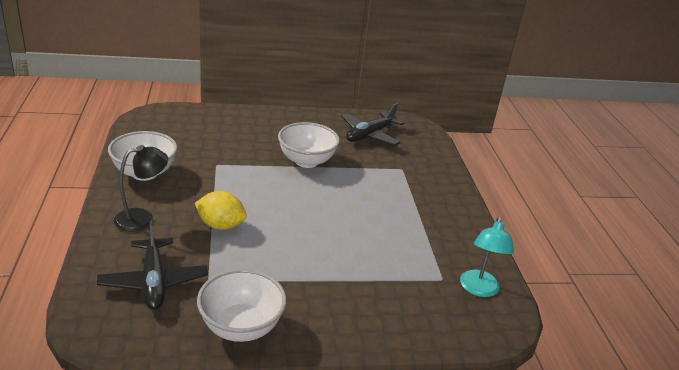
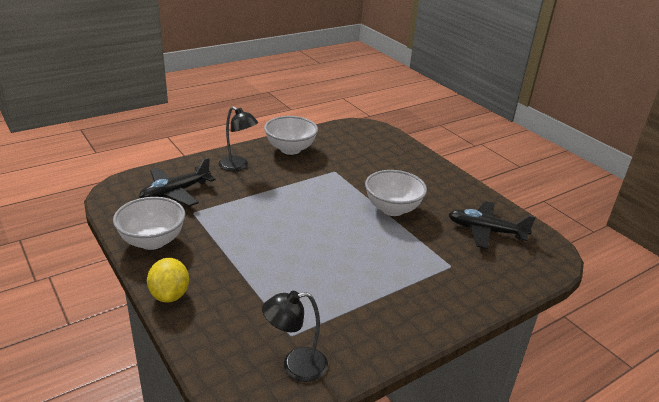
camera: 65 degrees right, 0 degrees up
(220, 225) = (259, 197): yellow lemon -> yellow lemon (170, 295)
(478, 289) = (295, 366): turquoise lamp -> black lamp

